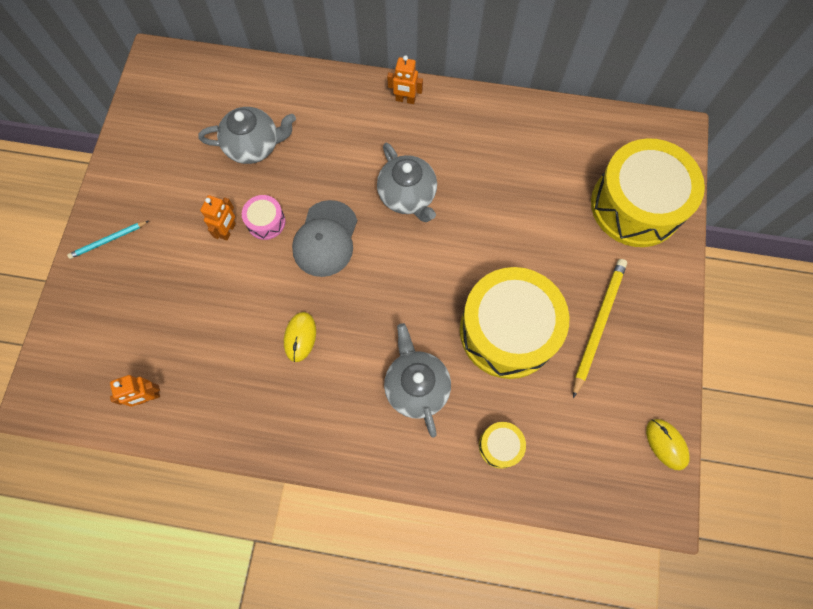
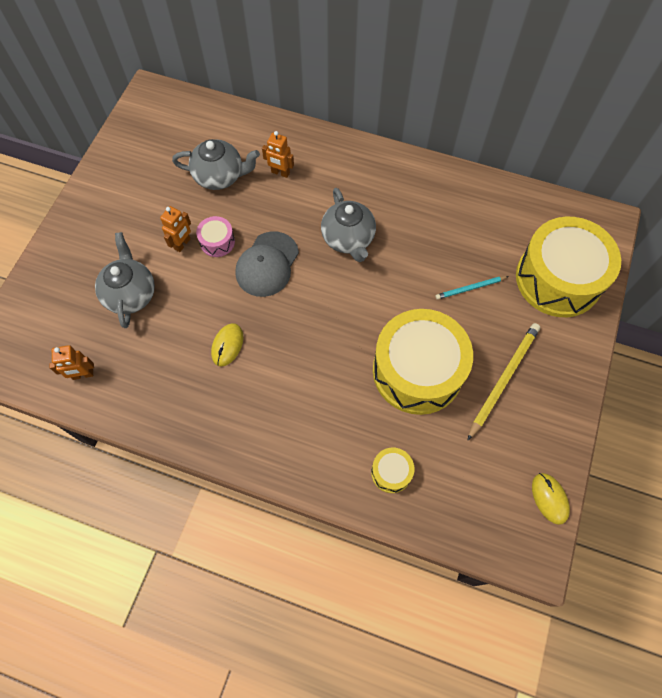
camera: 10 degrees right, 5 degrees down
(108, 240) = (77, 236): turquoise pencil -> turquoise pencil (470, 288)
(405, 100) = (362, 156): orange robot -> orange robot (280, 173)
(416, 386) = (324, 406): grey teapot -> grey teapot (131, 294)

